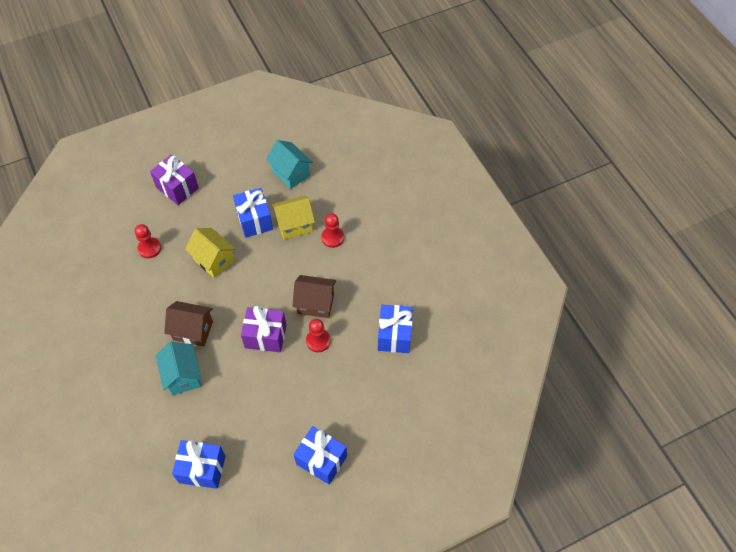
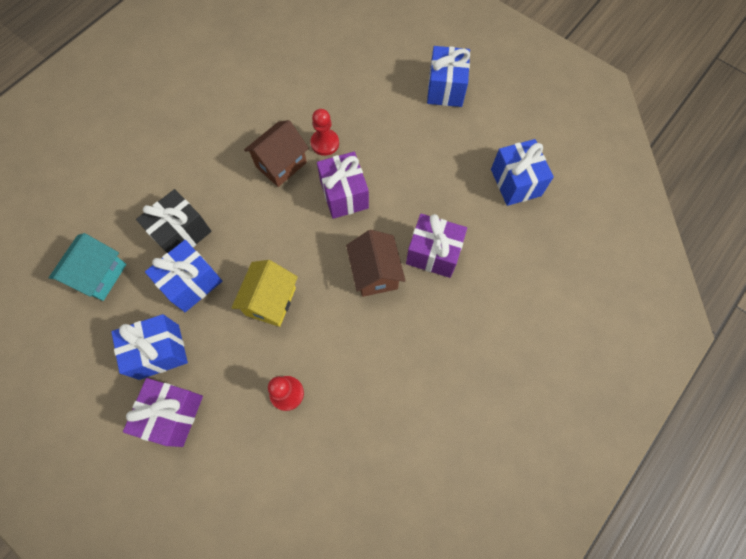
camera: 115 degrees left, 10 degrees up
(183, 376) = (433, 253): turquoise house -> purple gift
(294, 225) = (182, 233): yellow house -> black gift
(315, 303) = (281, 164): brown house -> brown house turned 60 degrees clockwise
(332, 238) = (185, 185): red pawn -> none
(394, 335) = (285, 80): blue gift -> blue gift (159, 352)

